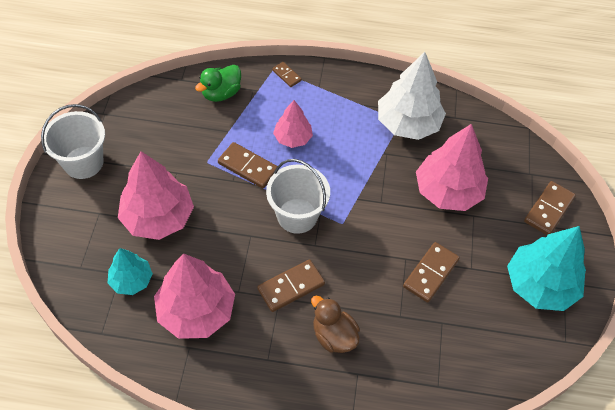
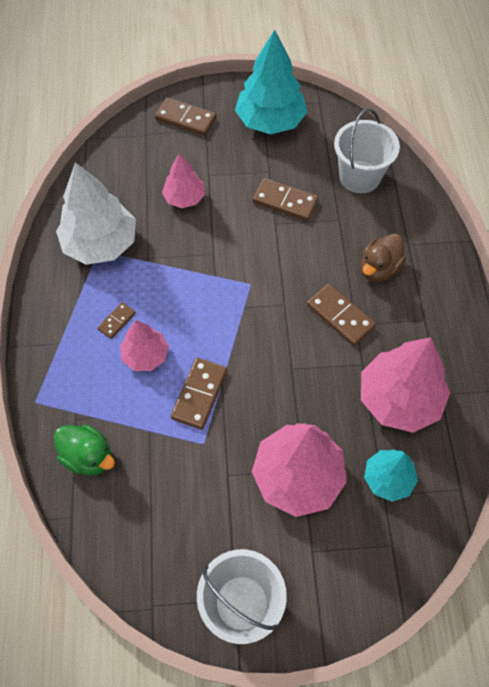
camera: 100 degrees left, 5 degrees up
(286, 75) = (45, 384): brown domino -> brown domino (117, 321)
(297, 216) = (253, 328): white bucket -> white bucket (359, 177)
(448, 191) = (184, 198): pink tree -> pink tree, size x0.57

